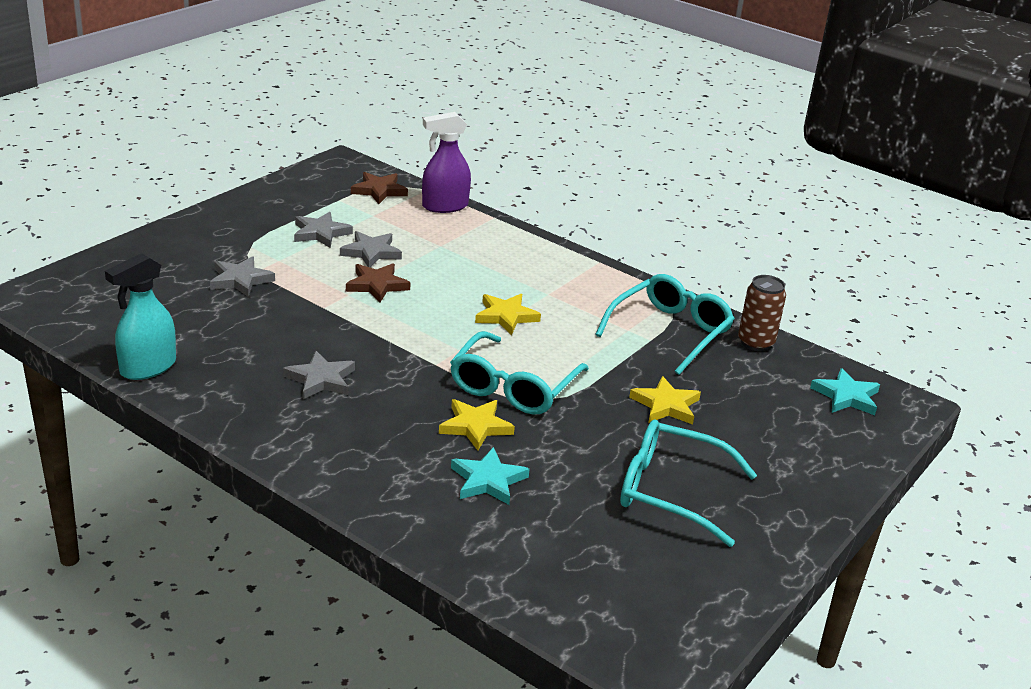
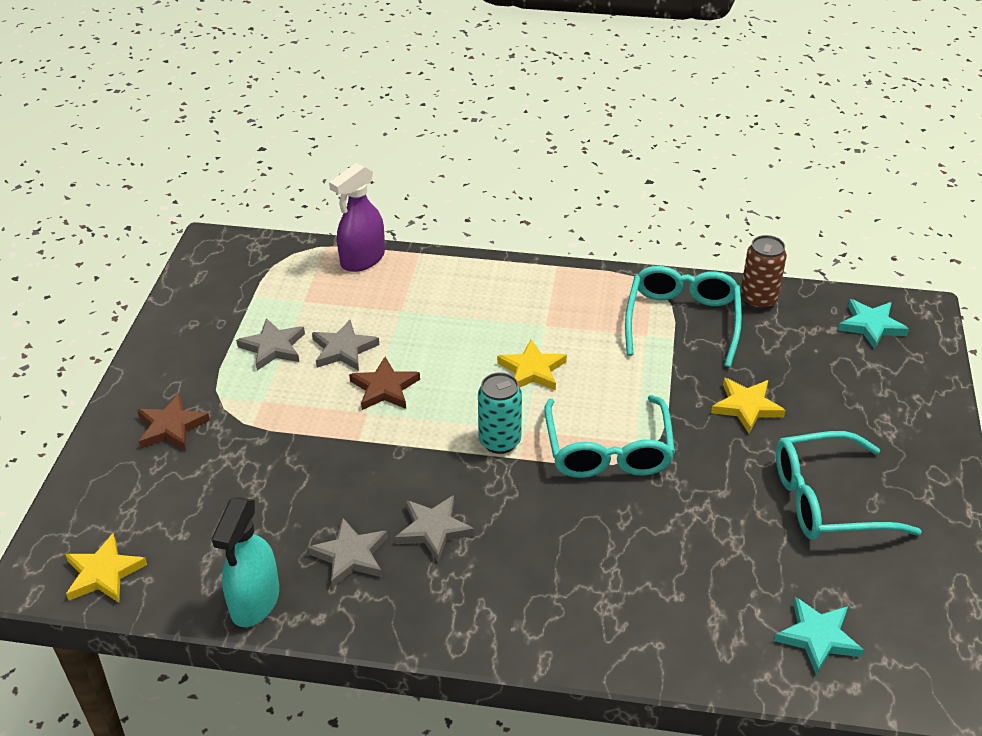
camera: 25 degrees left, 10 degrees up
(240, 280) = (247, 444): grey star -> grey star (350, 555)
(379, 191) = (283, 267): brown star -> brown star (171, 427)
(431, 348) = (499, 441): none -> turquoise can
(475, 426) = (615, 513): yellow star -> yellow star (103, 573)
(488, 480) = (677, 569): turquoise star -> turquoise star (818, 637)

